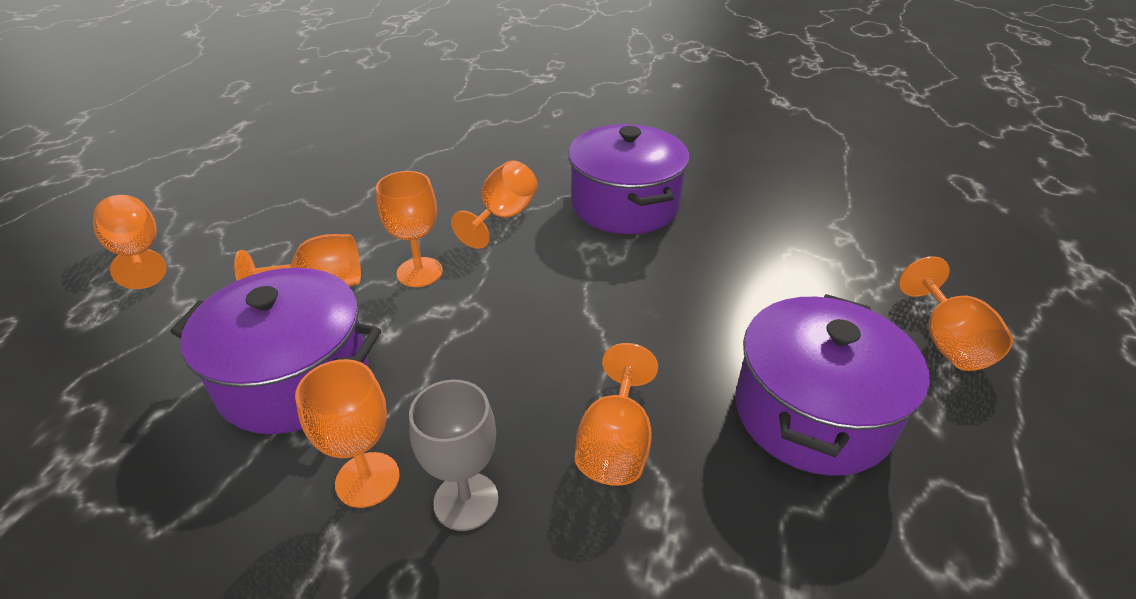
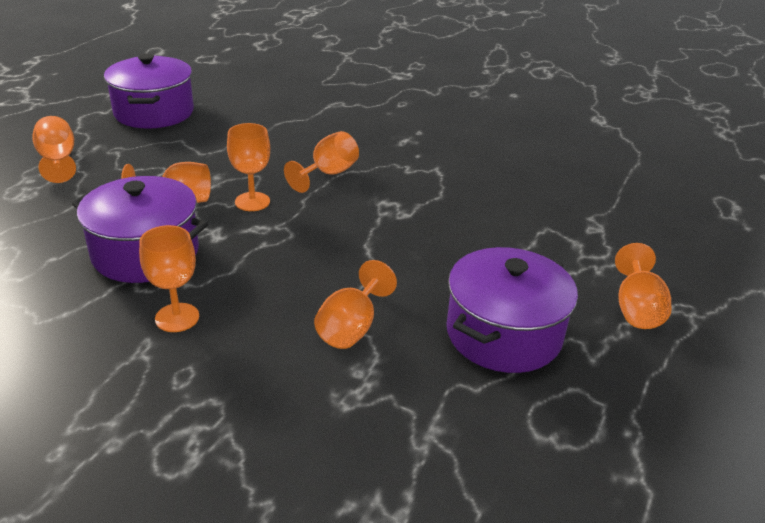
camera: 10 degrees right, 5 degrees down
(466, 501) = (237, 340): grey goblet -> none
(625, 205) = (427, 179): purple pot -> purple pot (154, 112)

